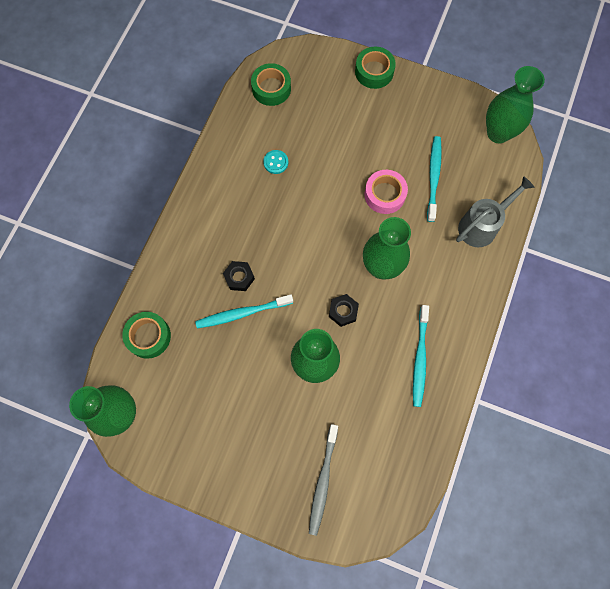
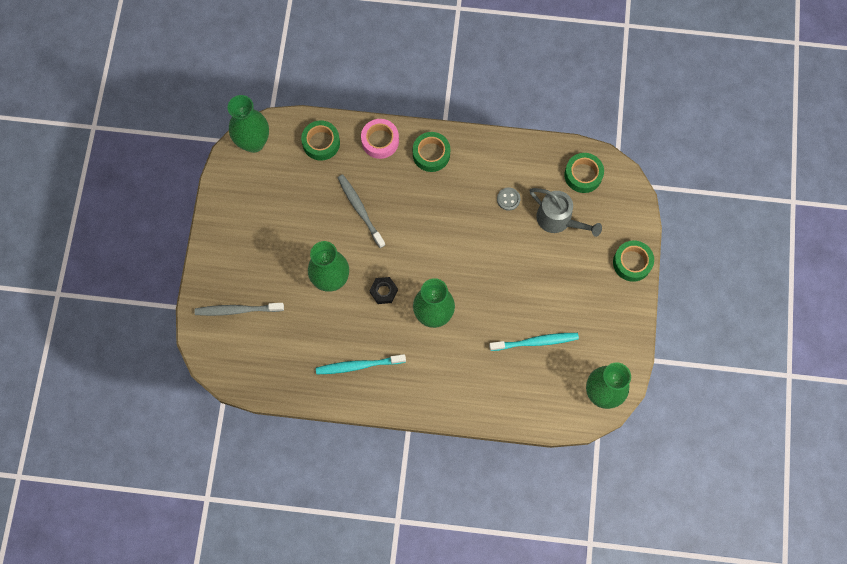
camera: 75 degrees right, 0 degrees up
(201, 224) = (431, 154): none -> green tape
(239, 277) = (391, 199): black nut -> none
(242, 313) = (360, 209): turquoise toothbrush -> grey toothbrush
(276, 162) = (508, 199): turquoise button -> grey button
(385, 195) = (505, 302): pink tape -> pink tape (380, 141)
(482, 225) = (500, 395): grey watering can -> grey watering can (559, 220)

